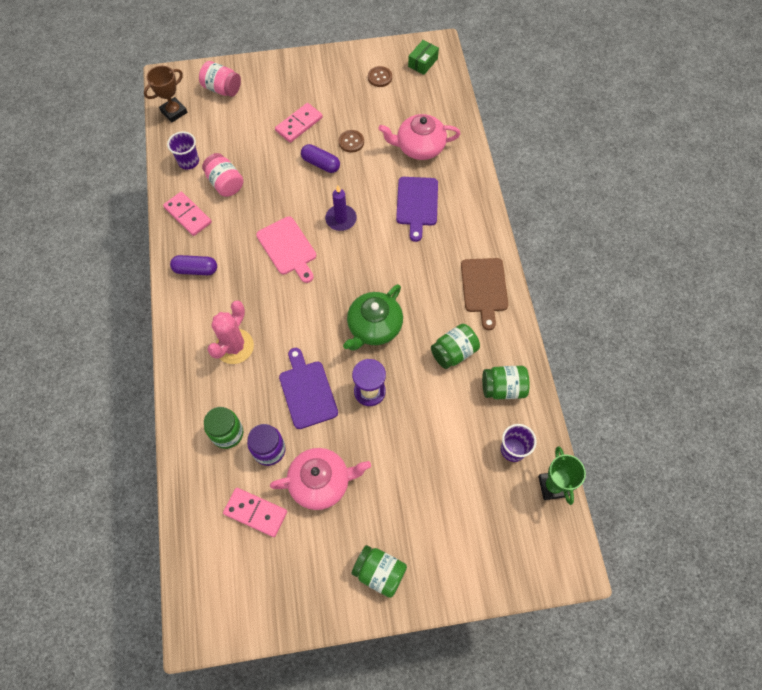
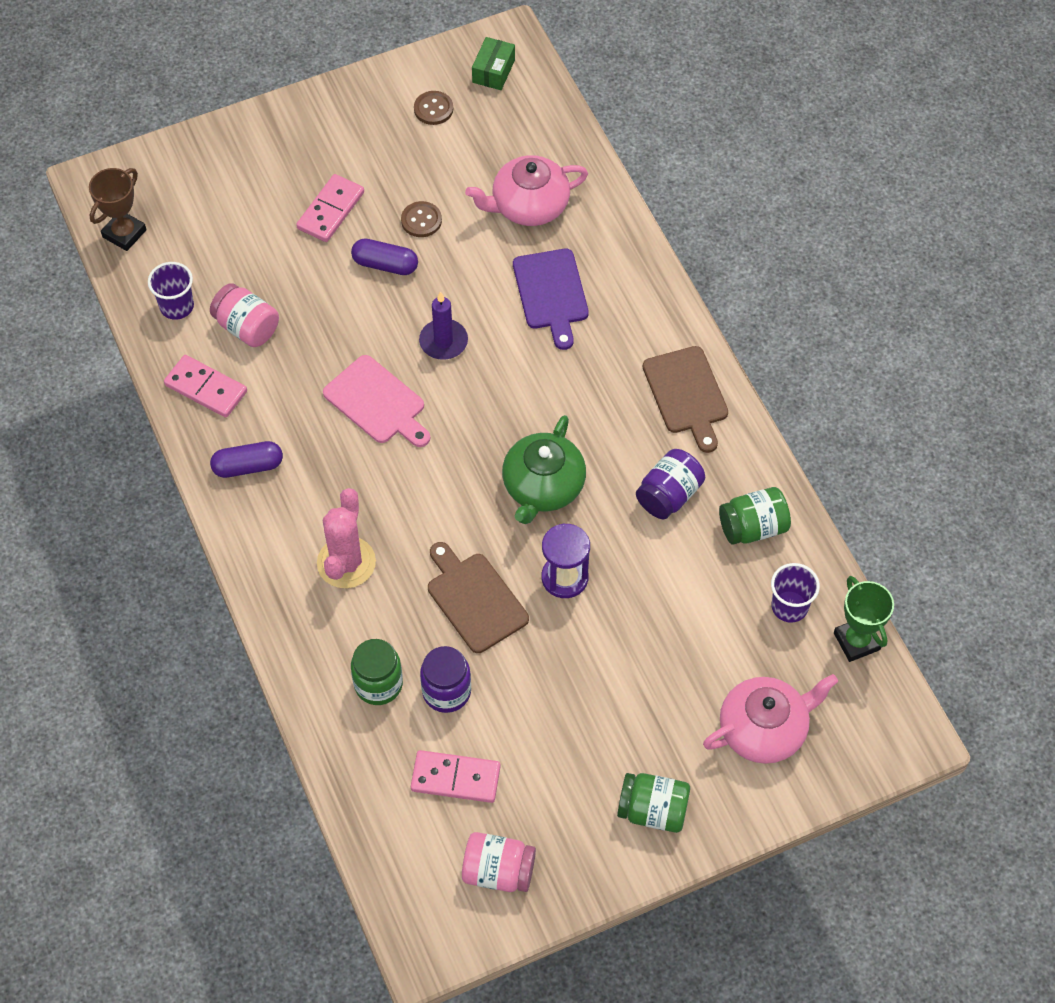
camera: 15 degrees left, 5 degrees down
(222, 89) = (189, 180): pink jar -> pink jar (498, 871)
(307, 391) = (475, 599): purple cutting board -> brown cutting board
(321, 482) = (534, 716): pink teapot -> pink teapot (764, 729)
(454, 352) = (669, 495): green jar -> purple jar

